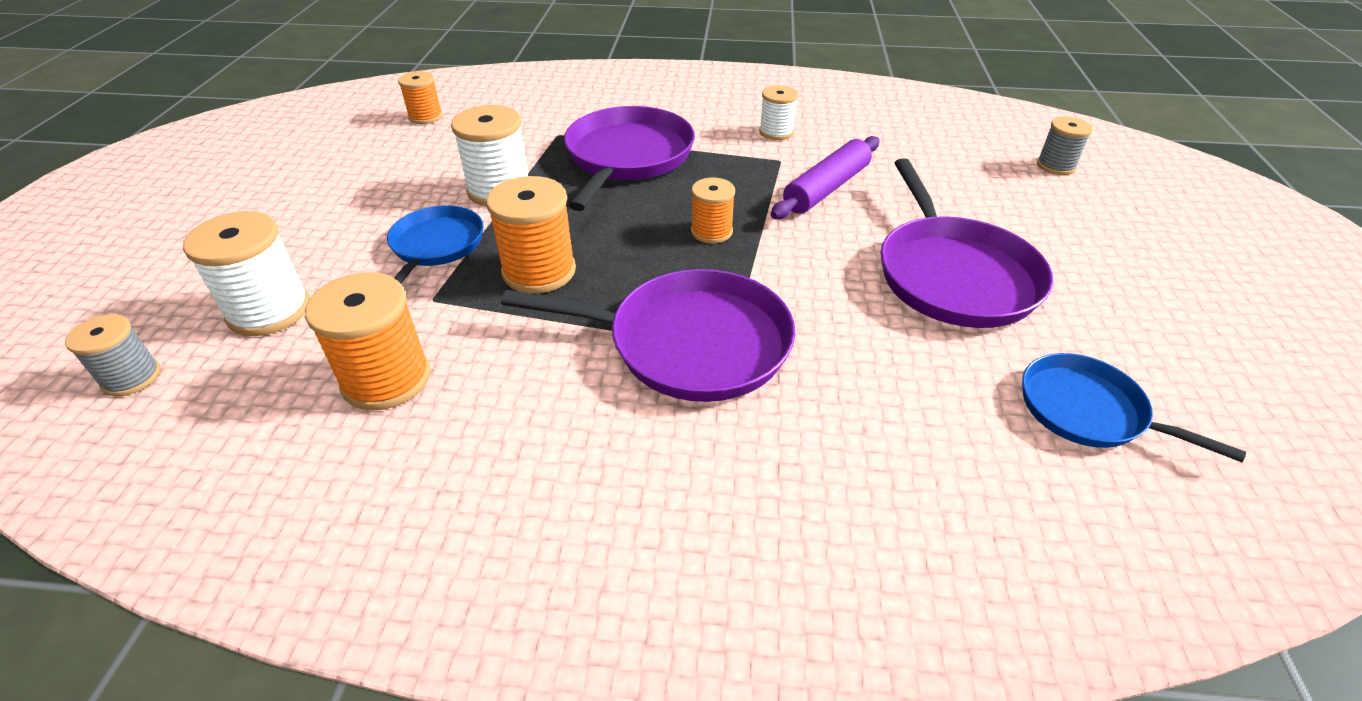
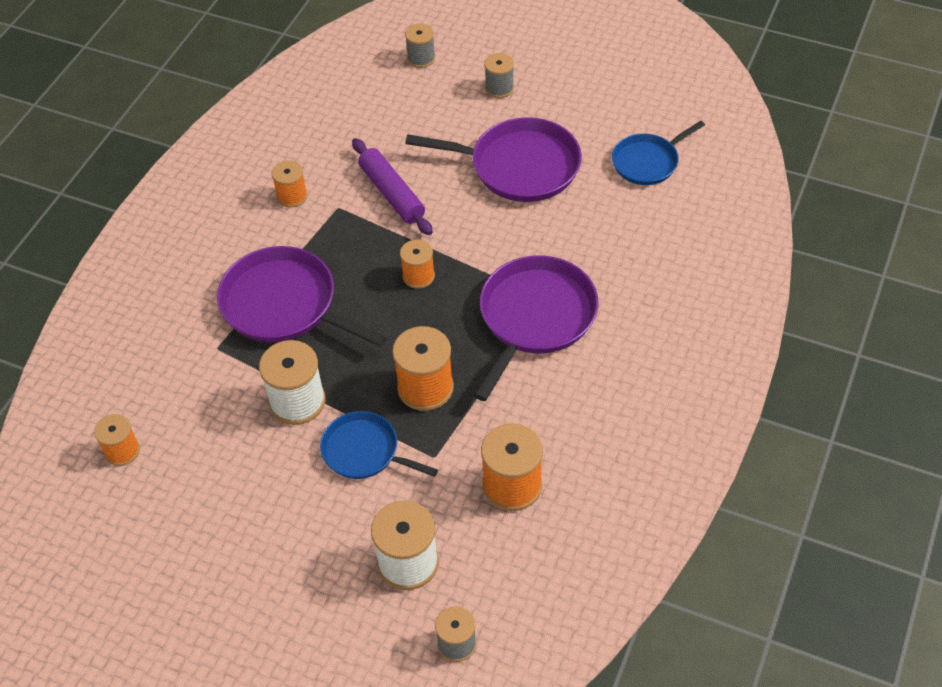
camera: 70 degrees left, 10 degrees up
(776, 132) = (292, 196): white spool -> orange spool
(1074, 231) = (499, 88): none -> grey spool

